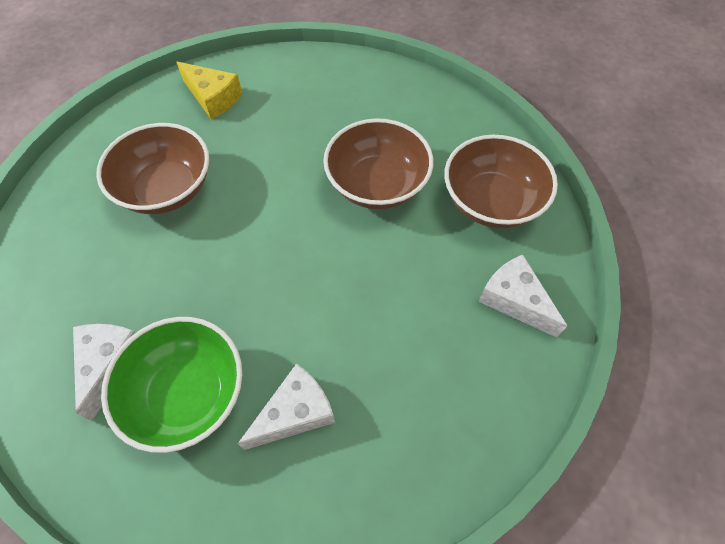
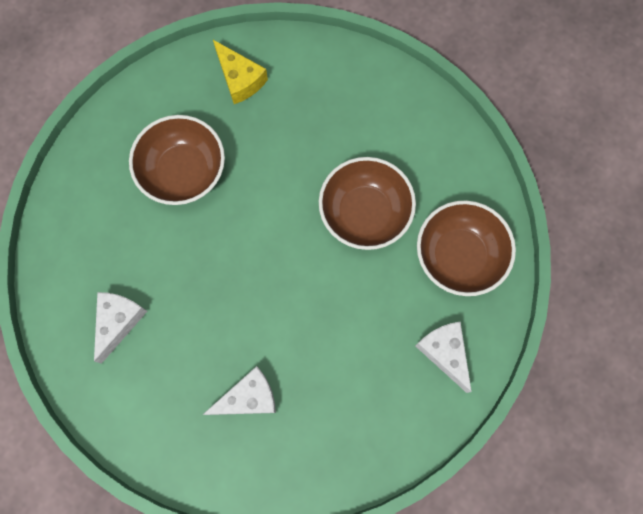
camera: 15 degrees right, 15 degrees up
(187, 394) = (172, 361): green bowl -> none

